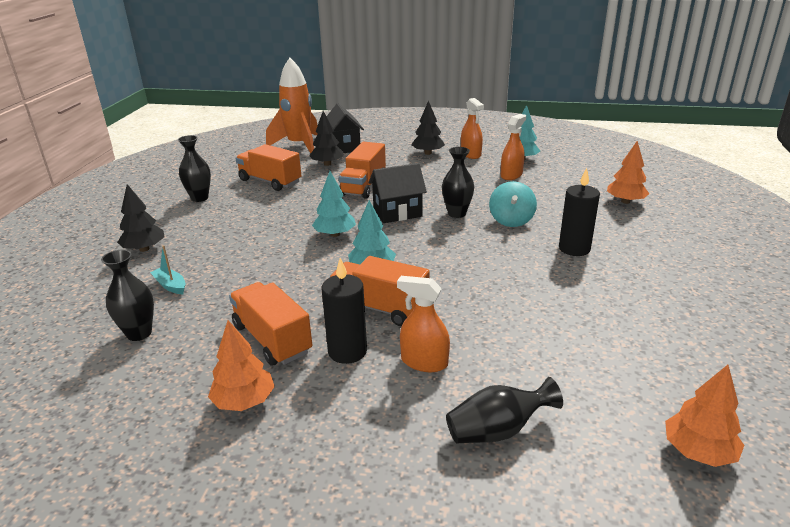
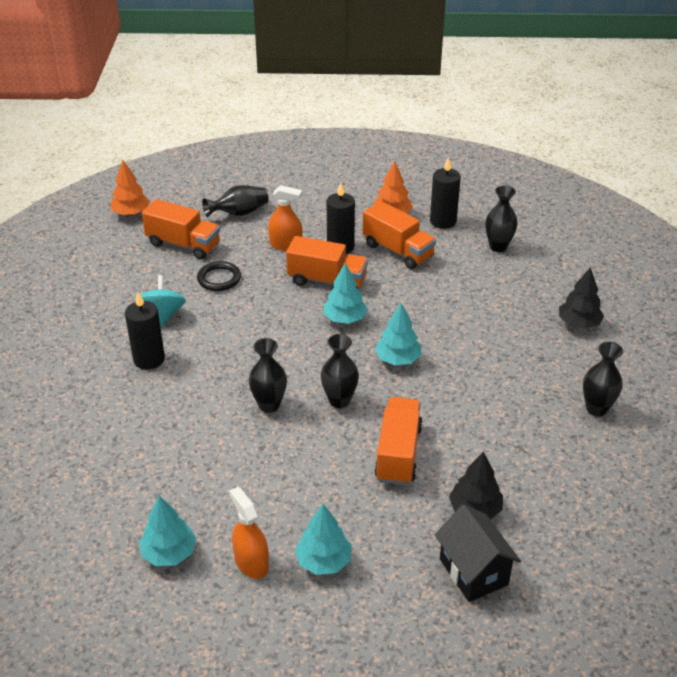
camera: 170 degrees right, 10 degrees up
(170, 285) = (513, 286): turquoise boat -> none
(177, 380) = (443, 221): none -> black candle
(270, 181) = (532, 453): orange truck -> orange truck (183, 244)
(299, 146) = (553, 569): orange rocket -> none
(397, 213) = (339, 400): black house -> black vase
(428, 153) = (323, 561): black tree -> turquoise tree
(511, 175) = (193, 500): orange spray bottle -> none
(511, 220) = (206, 398): turquoise spinning top -> turquoise spinning top (163, 315)
(516, 321) = (219, 279): none -> black ring
(625, 201) = (58, 447): orange tree -> none

